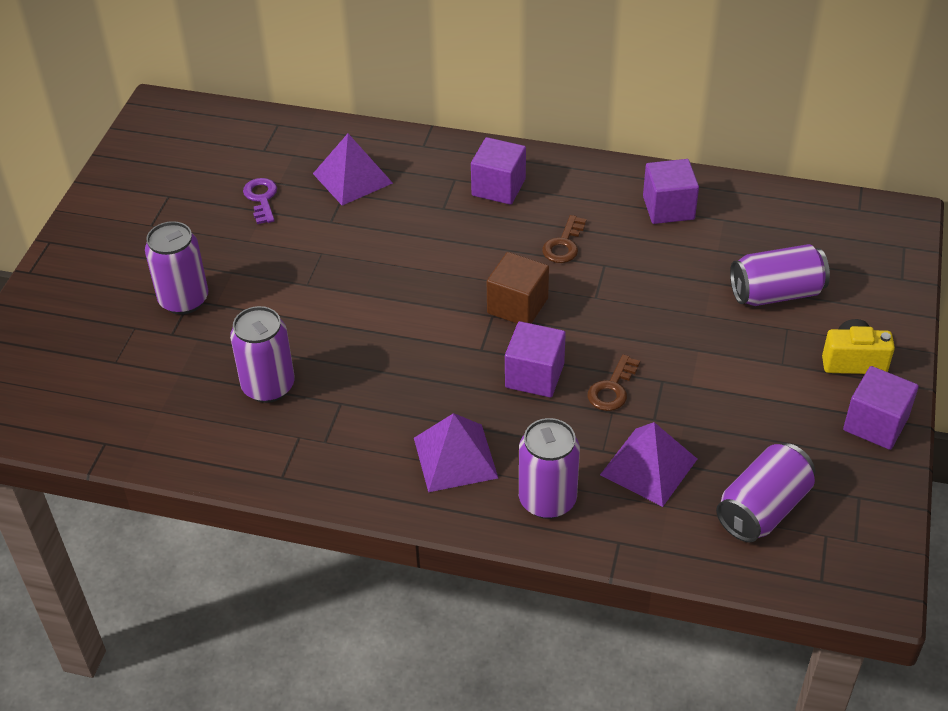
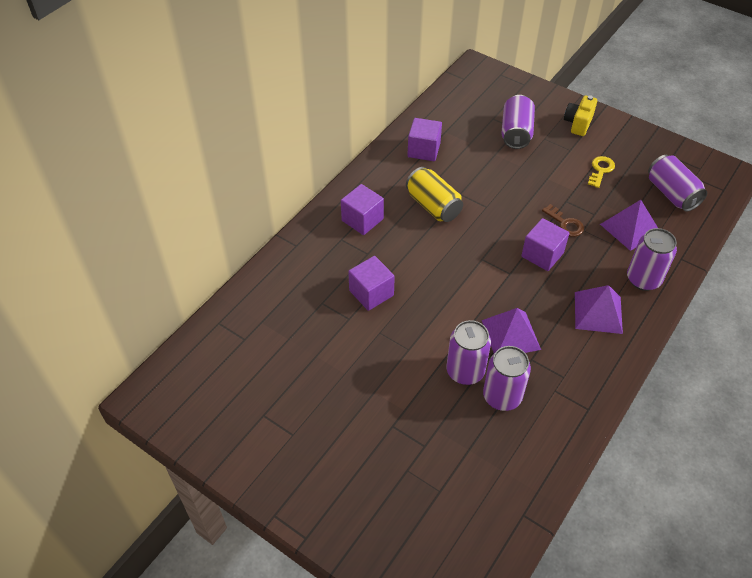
camera: 70 degrees left, 5 degrees up
(184, 300) = (391, 430): purple can -> purple can (465, 371)
(261, 198) = (301, 354): purple key -> none
(352, 178) = (309, 294): purple pyramid -> purple pyramid (511, 334)
(517, 306) = (479, 244): brown cube -> none
(564, 244) = (433, 206): brown key -> yellow can
(759, 409) = (600, 170): none -> yellow key
(875, 424) = (625, 132): purple cube -> purple cube (371, 293)

